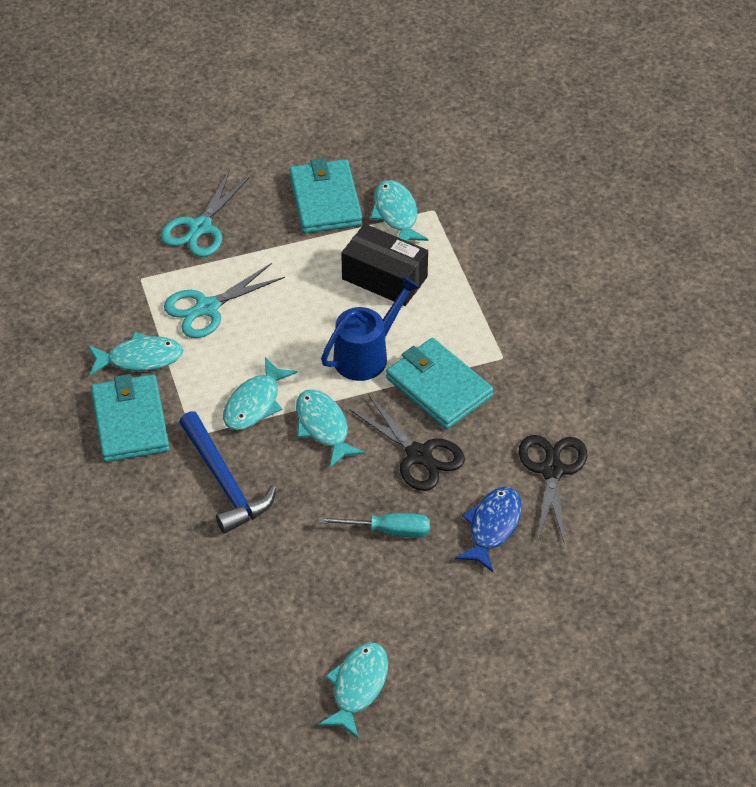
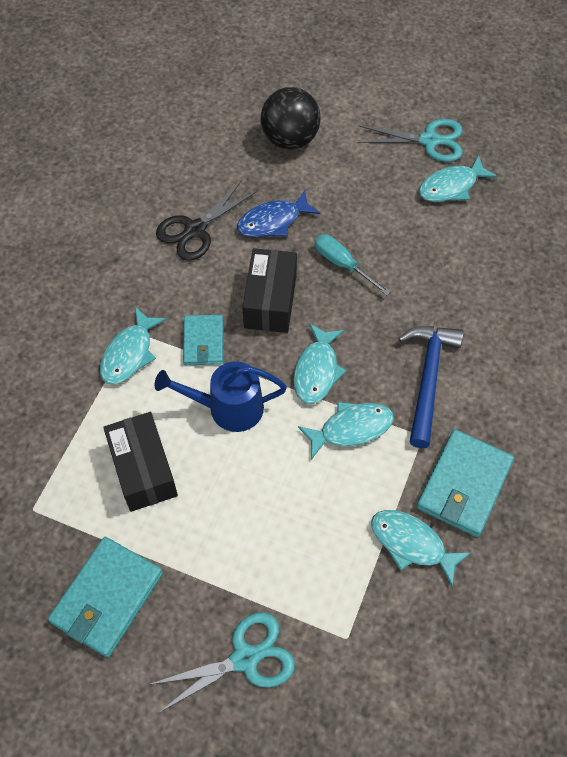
camera: 140 degrees left, 10 degrees up
(207, 308) = (314, 554): turquoise scissors -> turquoise scissors (429, 141)
(396, 214) = (66, 530): turquoise fish -> turquoise fish (129, 354)
(419, 455) = (270, 301): black scissors -> black box
(438, 387) = (203, 342): turquoise wallet -> turquoise wallet, size x0.63
(568, 624) = (290, 139): none -> black ball

